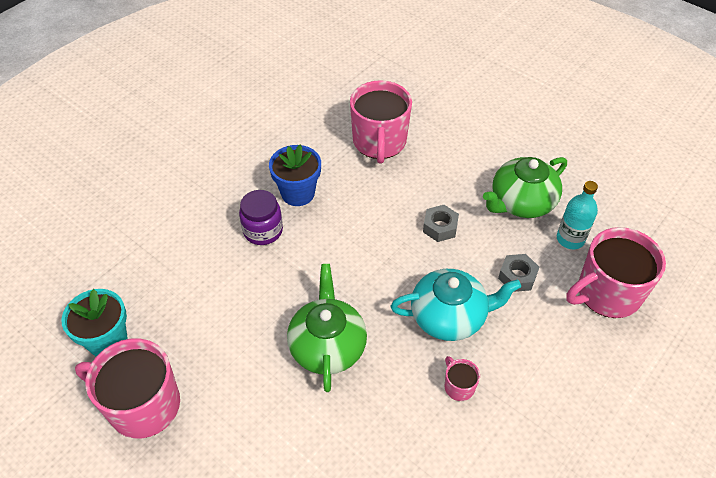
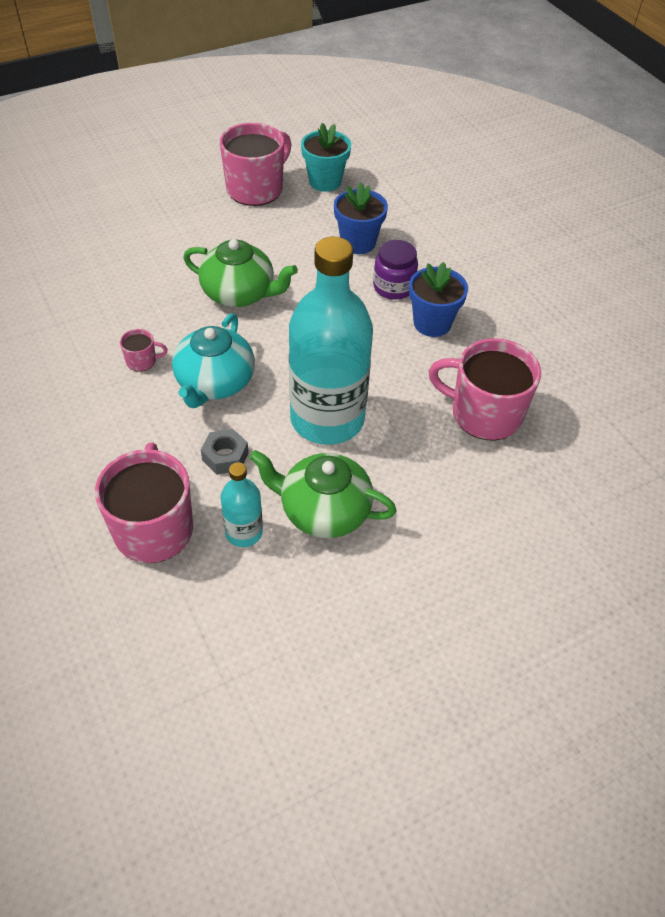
camera: 110 degrees right, 0 degrees up
(208, 276) = (358, 243): none -> blue flower pot
(440, 227) = (327, 419): grey nut -> turquoise bottle
(521, 202) = (323, 510): green teapot -> green teapot turned 60 degrees counterclockwise

